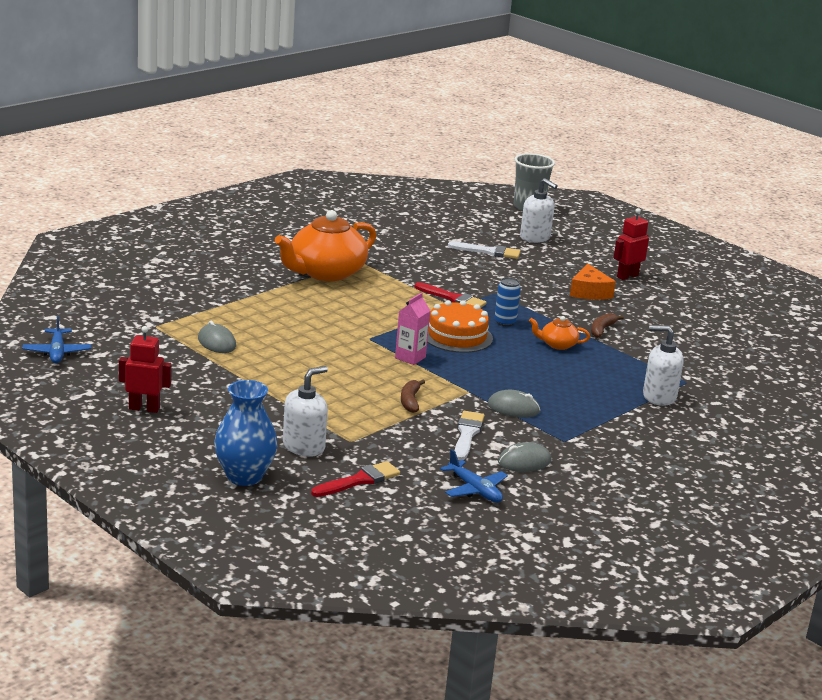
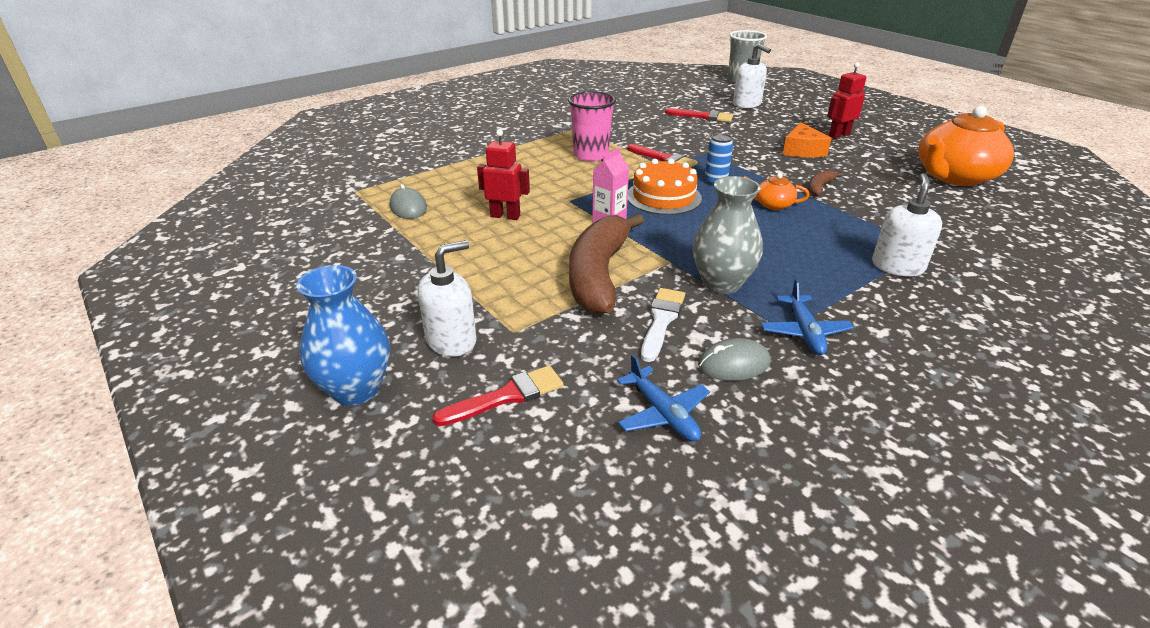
camera: 10 degrees right, 10 degrees up
(57, 352) = (237, 220): blue plane -> blue plane (804, 332)
(144, 408) = (286, 287): red robot -> red robot (505, 216)
(325, 273) = (544, 137): orange teapot -> orange teapot (954, 176)
(379, 293) = (591, 155): none -> pink cup
(410, 401) = (599, 275): brown banana -> brown banana, size x2.36
(488, 252) = (702, 116): white brush -> red brush
(513, 408) = (721, 283): grey mouse -> grey vase
(659, 397) = (897, 266): white soap dispenser -> white soap dispenser turned 90 degrees clockwise

